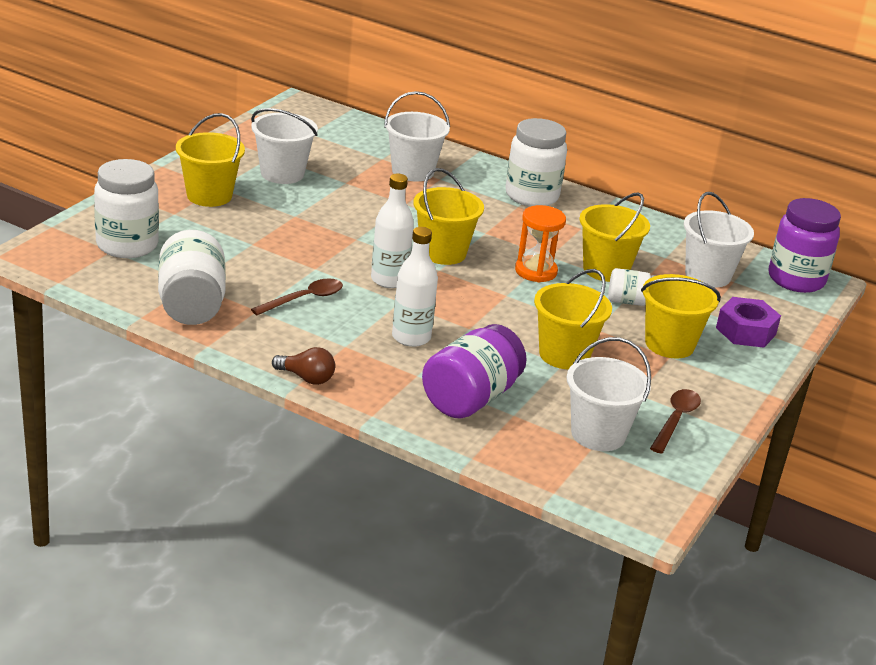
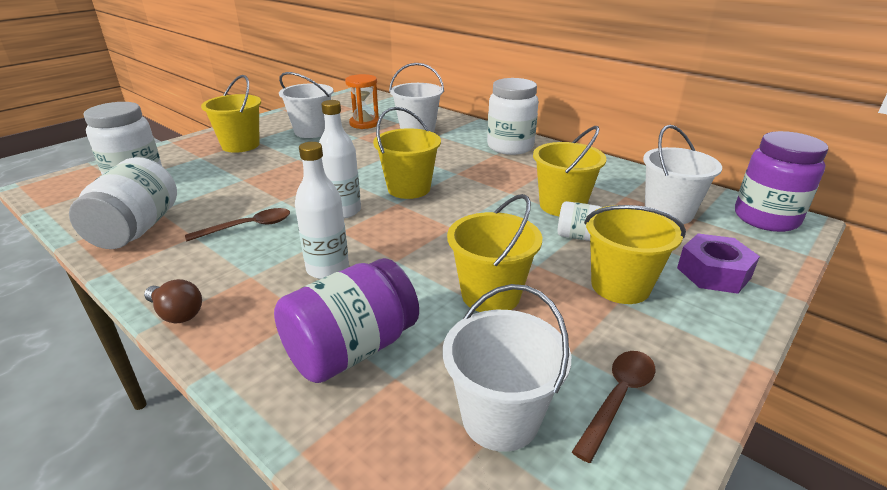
camera: 15 degrees right, 0 degrees up
(536, 271) = (491, 206): orange hourglass -> orange hourglass (364, 124)

